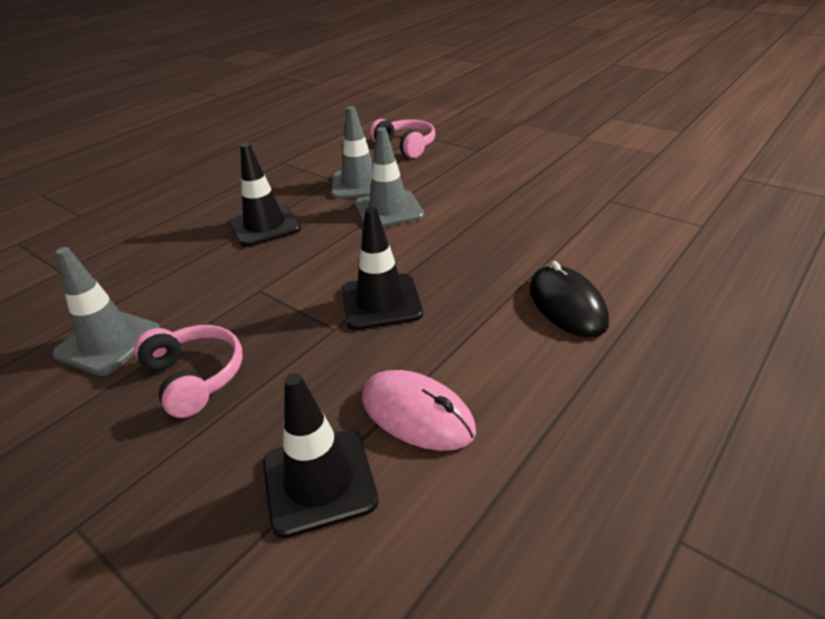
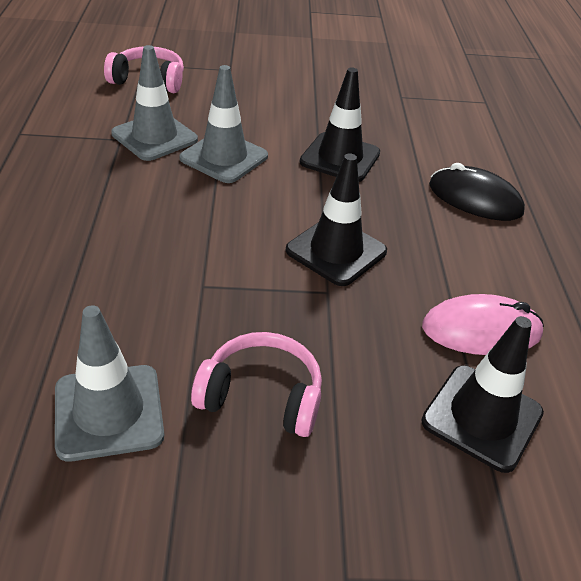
camera: 45 degrees left, 5 degrees up
(264, 226) = (108, 215): black traffic cone -> black traffic cone (340, 158)

